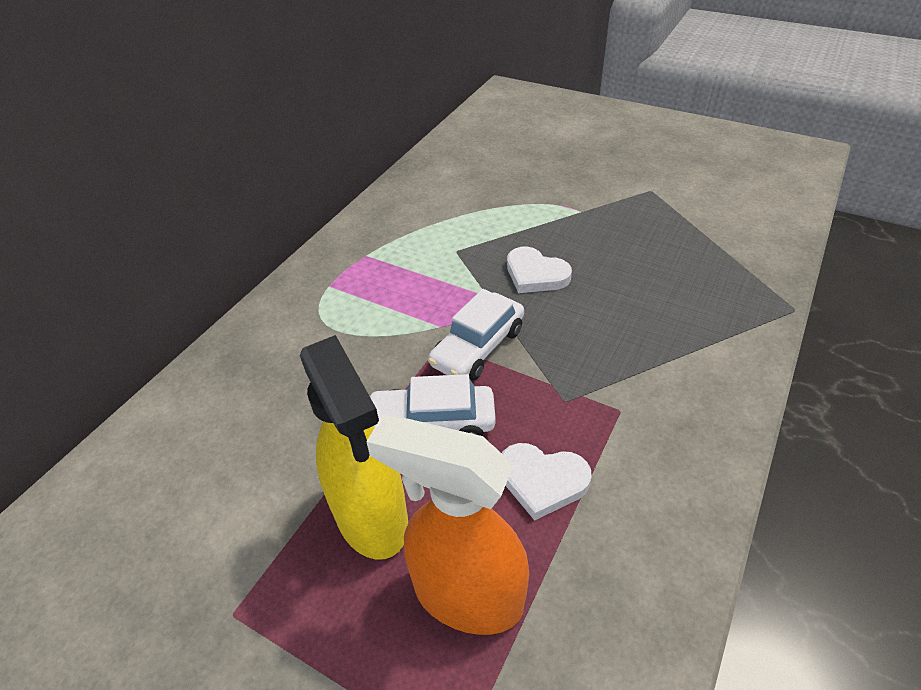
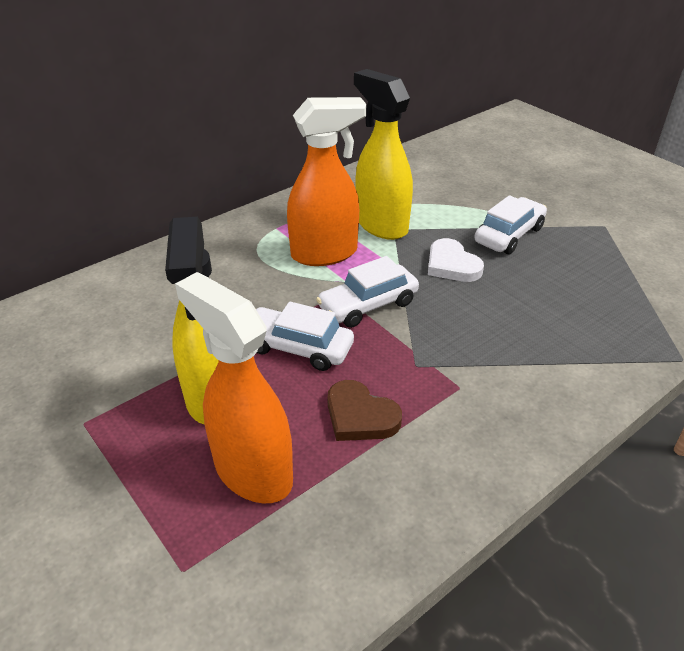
camera: 20 degrees right, 5 degrees down
(399, 300) = (325, 253): none -> orange spray bottle
(439, 250) = (381, 225): none -> yellow spray bottle
(542, 481) = (360, 416): white heart -> brown heart
(571, 225) = (509, 235): none -> white car

